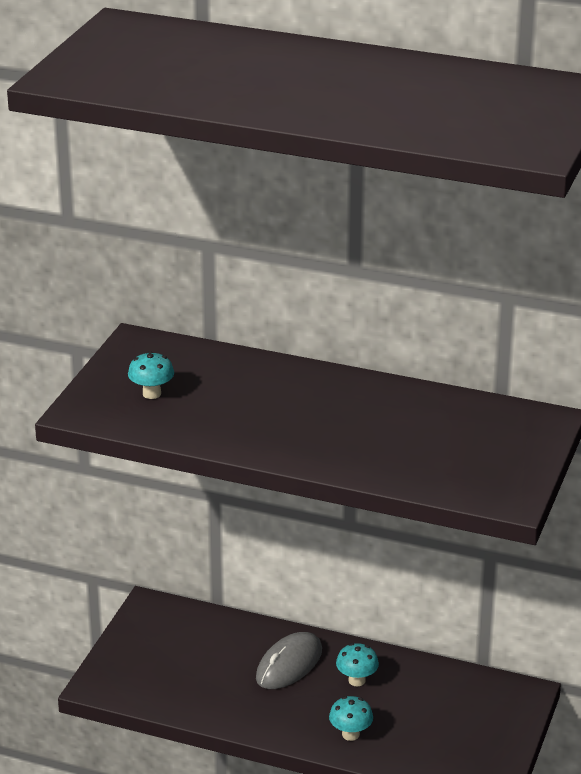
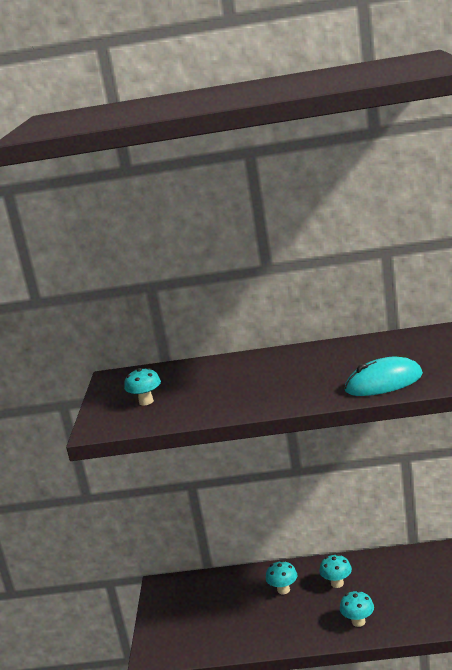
camera: 15 degrees left, 10 degrees down
(289, 664) = (283, 590): grey mouse -> turquoise mushroom
(423, 469) = (383, 382): none -> turquoise mouse

